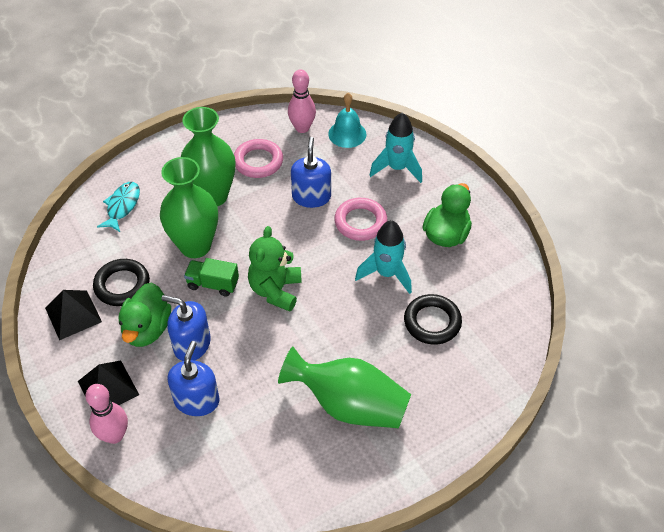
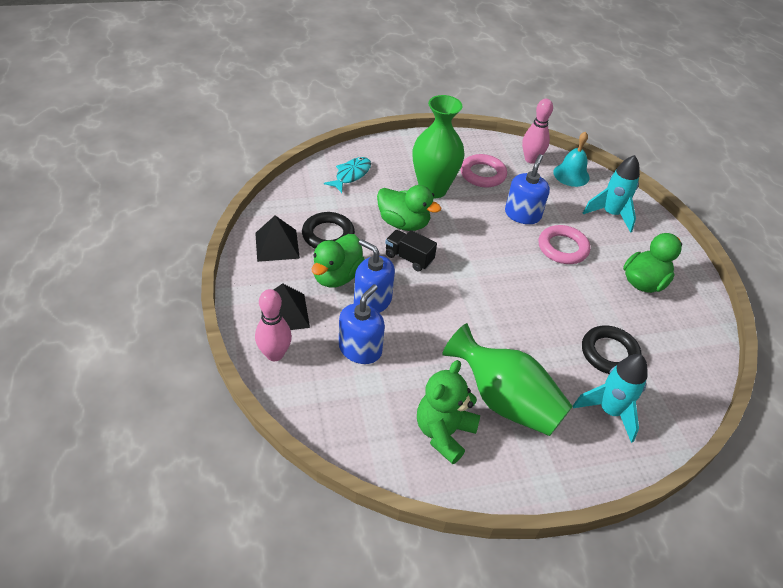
camera: 15 degrees right, 5 degrees down
(195, 246) = (403, 223): green vase -> green duck
(213, 284) = (409, 258): green truck -> black truck
(275, 290) = (465, 280): green teddy bear -> green teddy bear (444, 433)
(386, 273) = (575, 298): turquoise rocket -> turquoise rocket (609, 411)

